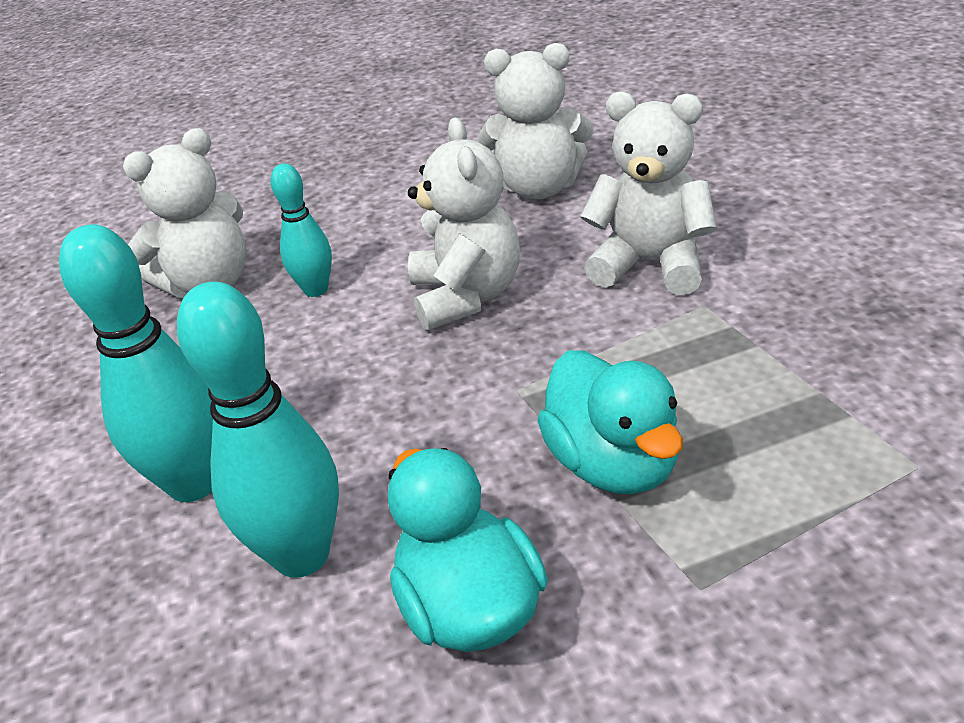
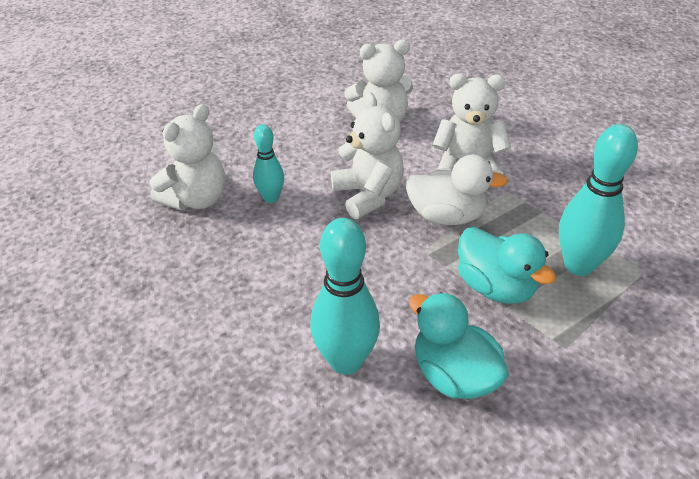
camera: 20 degrees left, 5 degrees up
(194, 483) = (257, 328): turquoise bowling pin -> turquoise bowling pin (578, 265)
(581, 338) = (447, 216): none -> white duck

